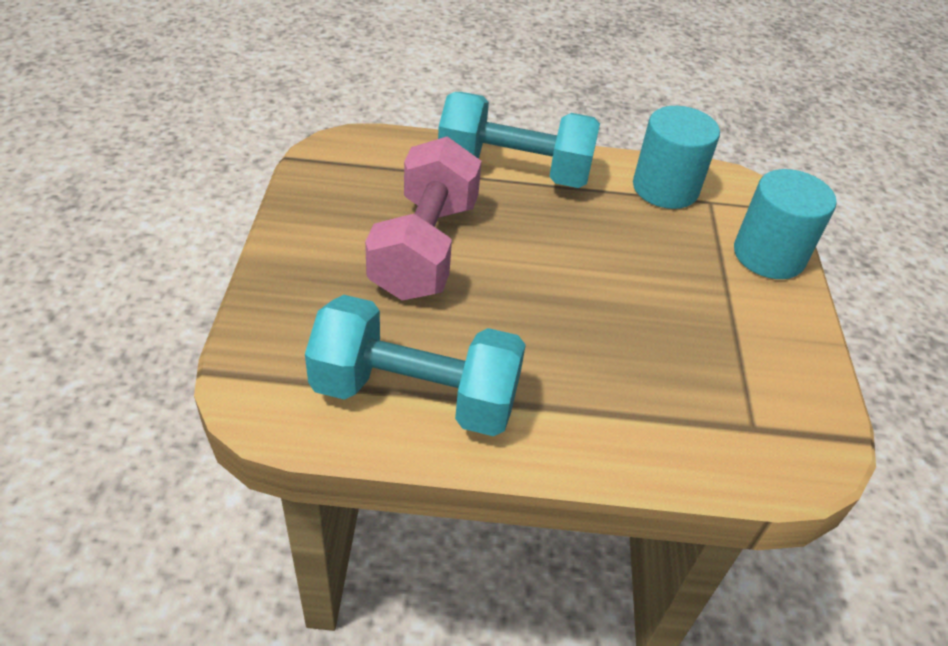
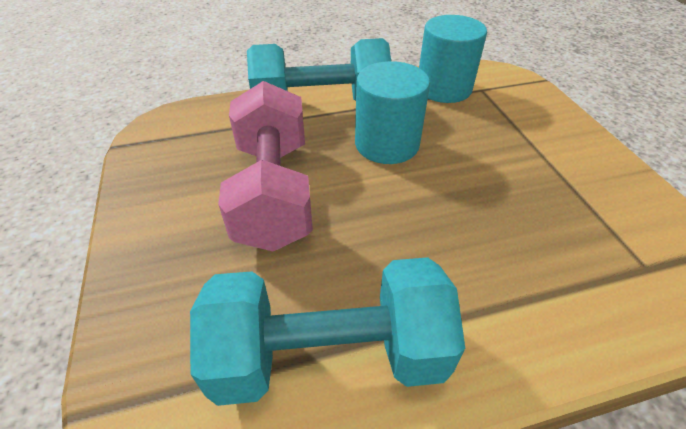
camera: 15 degrees left, 0 degrees up
(769, 255) = (549, 116): turquoise cylinder -> turquoise cylinder (387, 144)

